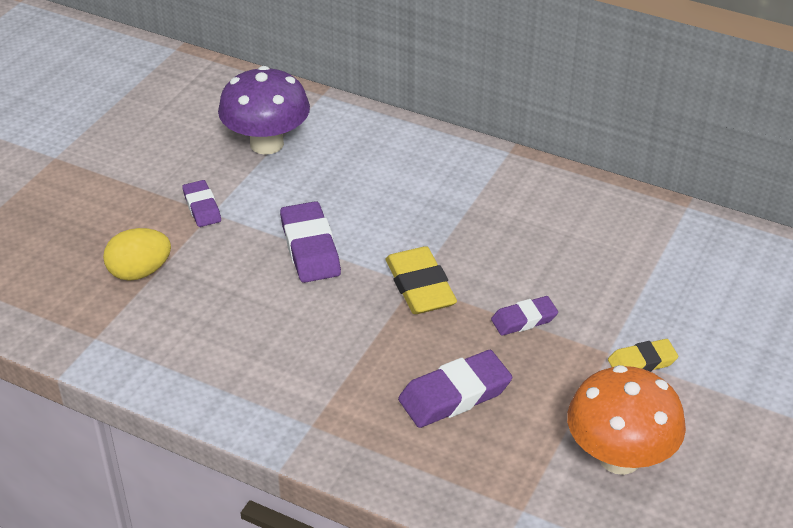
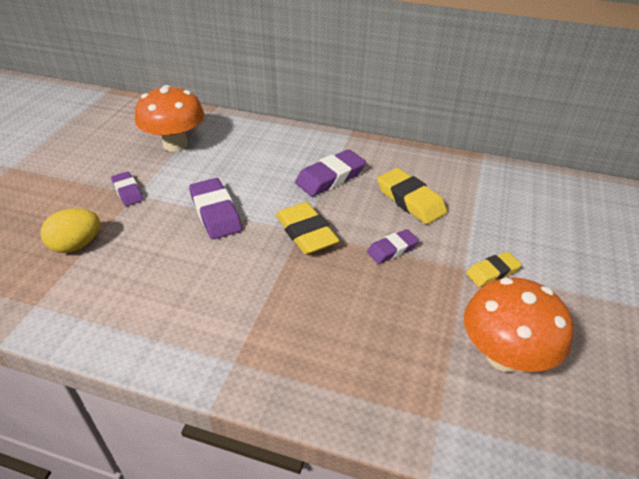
camera: 10 degrees left, 0 degrees up
(267, 144) = (175, 144): purple mushroom -> orange mushroom
(454, 395) = (353, 318): purple eraser -> purple eraser (330, 177)
(566, 257) = (410, 200): none -> yellow eraser

